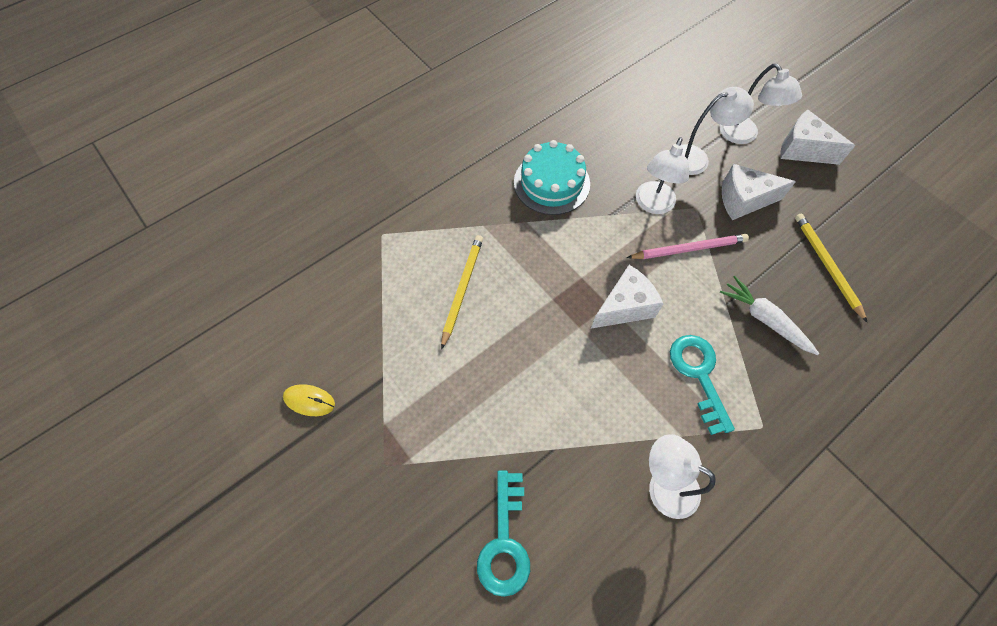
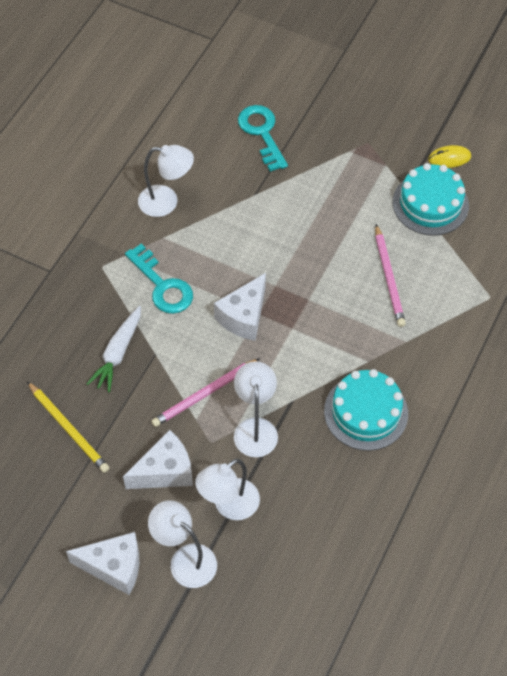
camera: 155 degrees right, 5 degrees down
(369, 352) = (430, 204): none -> turquoise cake
(462, 289) = (389, 278): yellow pencil -> pink pencil
(764, 319) = (118, 353): white carrot -> white carrot turned 90 degrees clockwise

